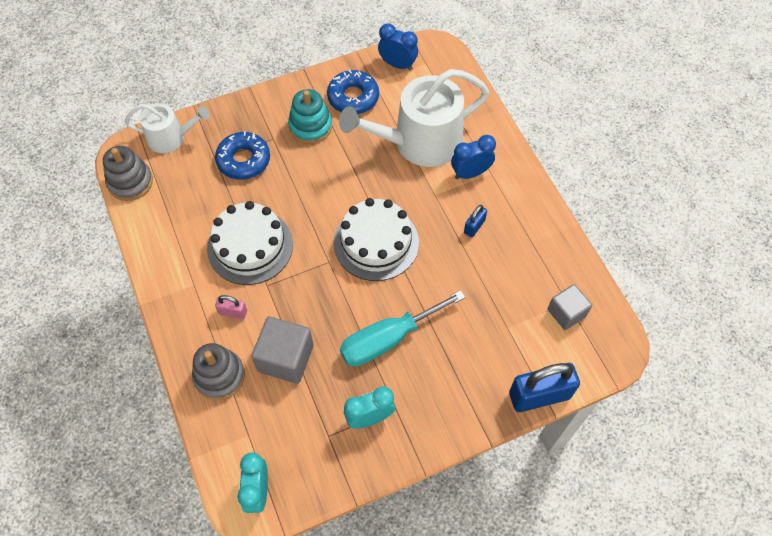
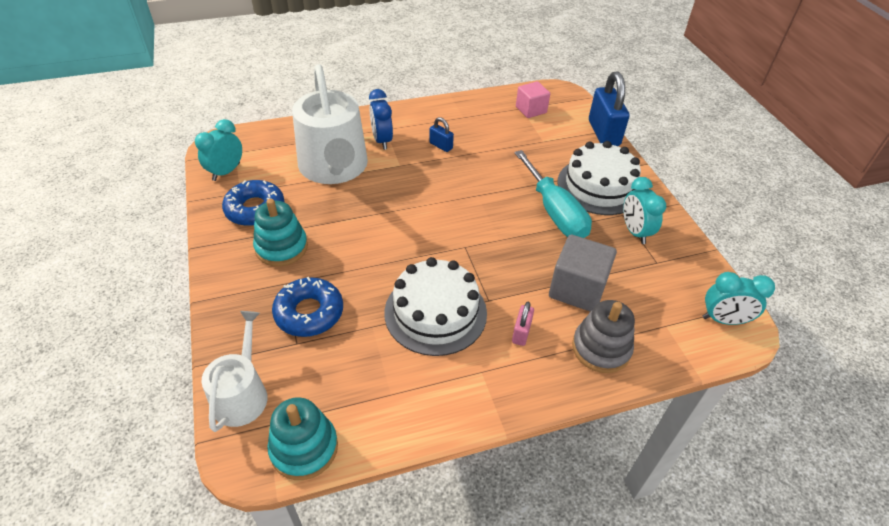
camera: 85 degrees left, 15 degrees down
(130, 182) = (304, 448): grey stacking toy -> turquoise stacking toy
(376, 242) = (447, 210): white cake -> white cake (599, 186)
(397, 64) = (226, 172): blue clock -> turquoise clock
(566, 313) = (531, 110): grey cube -> pink cube

